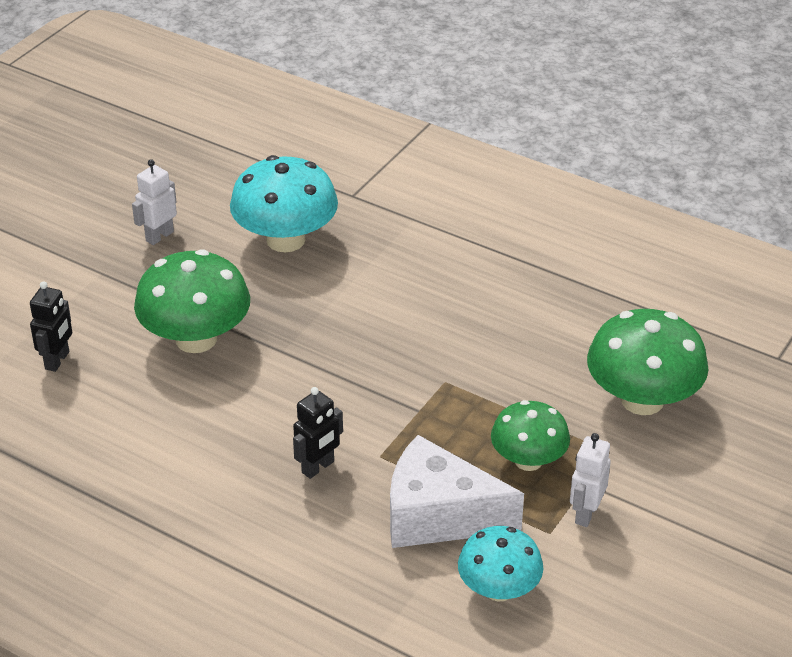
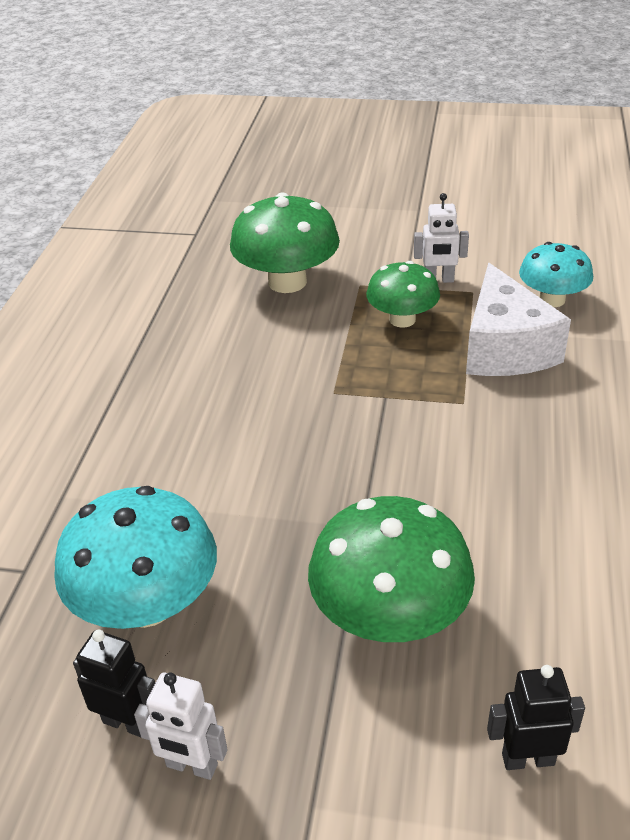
camera: 110 degrees left, 0 degrees up
(318, 467) = (511, 436): black robot -> black robot (127, 722)

